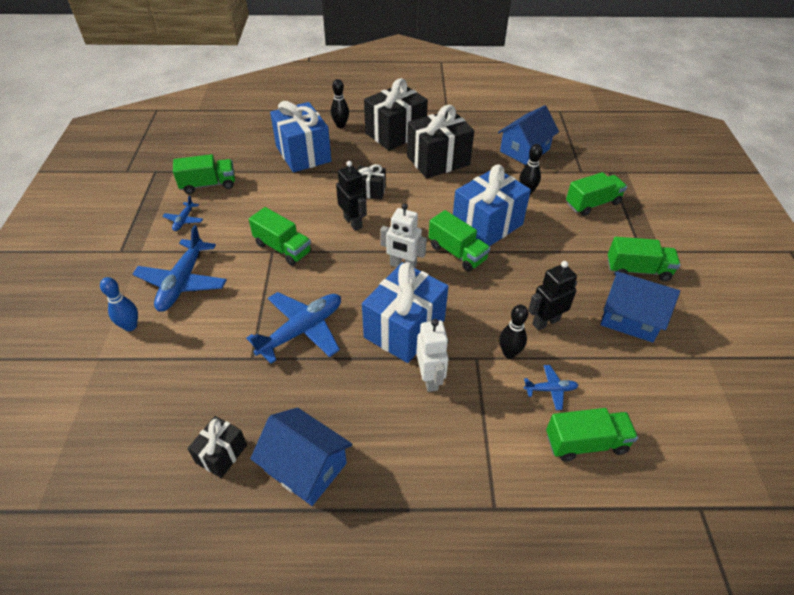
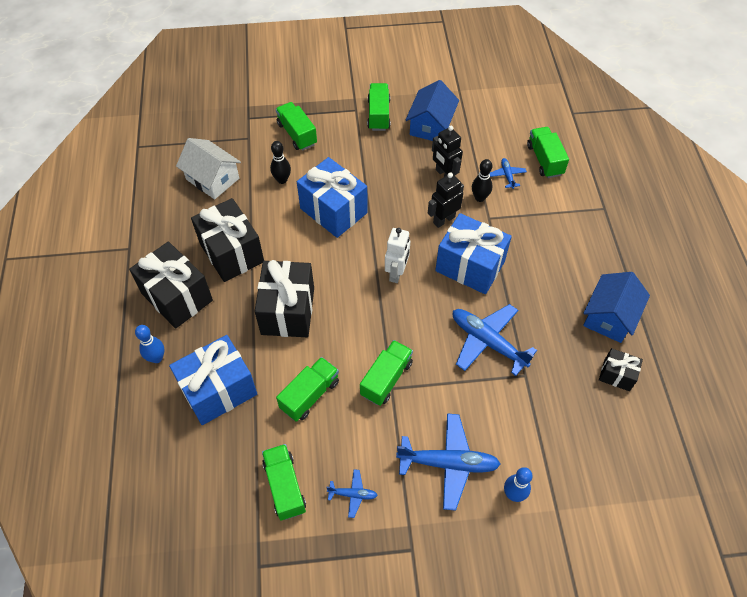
camera: 95 degrees left, 10 degrees up
(340, 125) = (157, 358): black bowling pin -> blue bowling pin
(353, 222) = (340, 320): black robot -> black robot (444, 219)
(370, 191) = (288, 311): black gift -> black gift, size x1.94
(430, 378) = (515, 246): white robot -> none
(457, 253) = (374, 232): green truck -> green truck (310, 395)
(524, 150) = (212, 179): blue house -> white house

